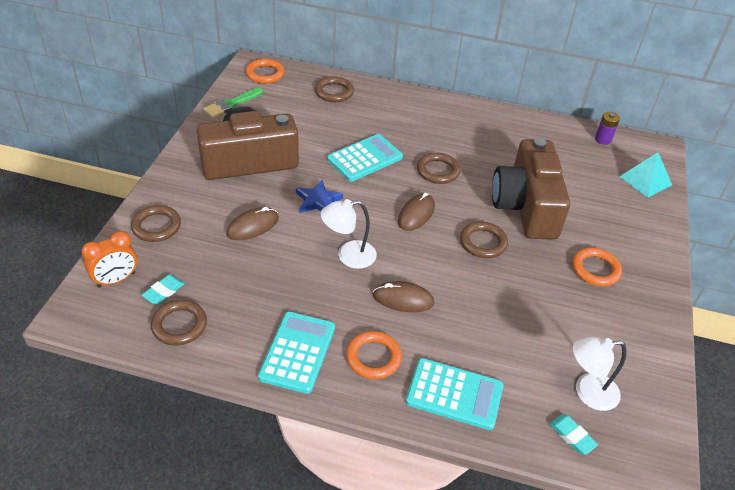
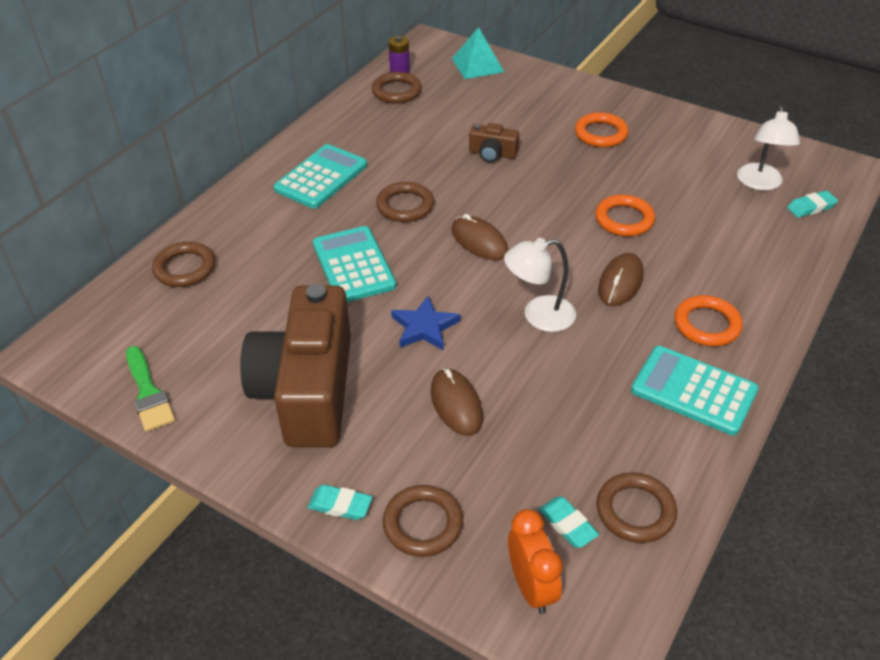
camera: 70 degrees left, 0 degrees up
(165, 191) = (340, 505): none -> turquoise eraser
(265, 74) = (87, 339): orange ring -> orange ring (624, 219)
(348, 256) = (538, 316): white lamp -> white lamp turned 75 degrees clockwise
(454, 394) = (760, 272): turquoise calculator -> turquoise calculator (321, 177)
(483, 242) = (542, 199): brown ring -> brown ring (396, 91)
(526, 206) = (492, 154): brown camera -> brown camera, size x0.41

